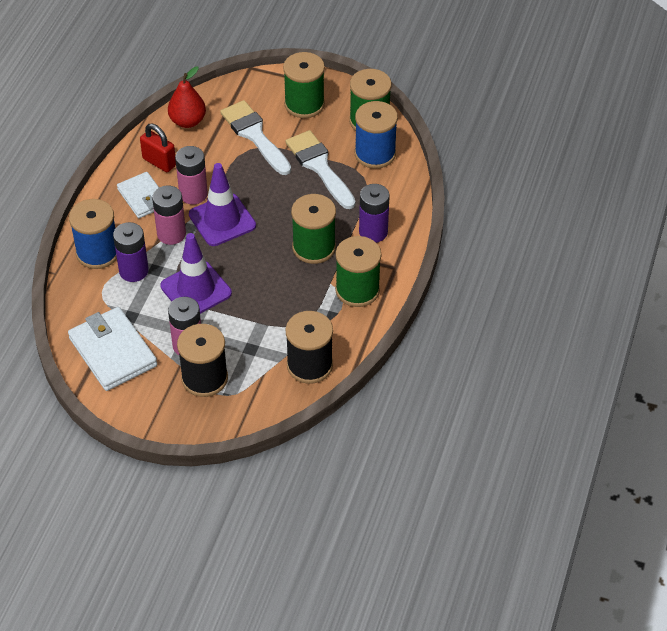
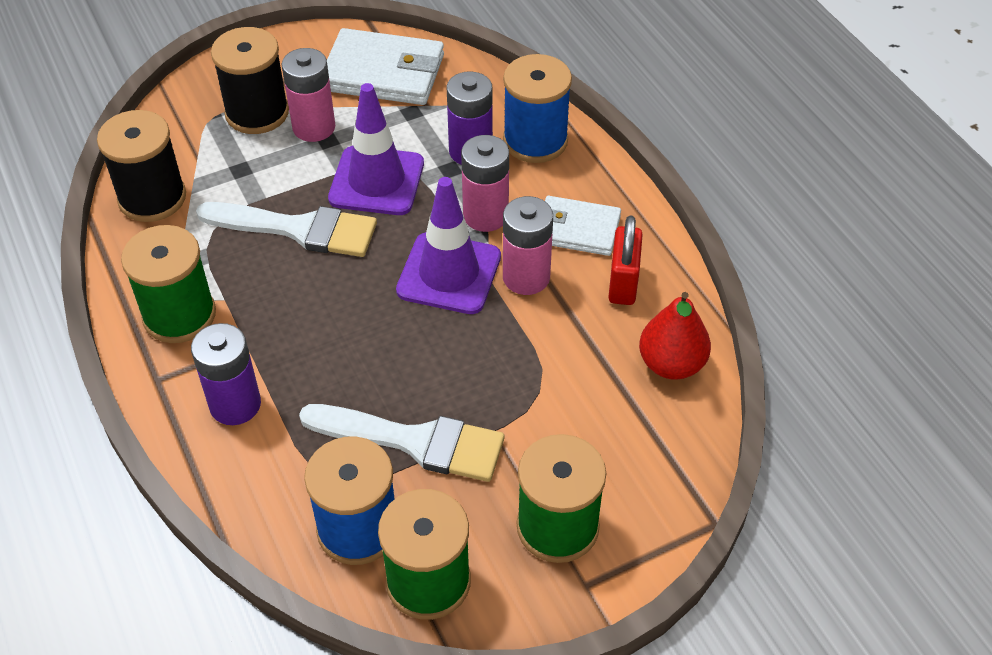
camera: 135 degrees right, 0 degrees up
(159, 162) = (623, 283): red padlock -> red padlock turned 75 degrees counterclockwise
(254, 135) = (560, 416): white brush -> white brush (298, 229)
(314, 247) = (293, 326): green spool -> none

